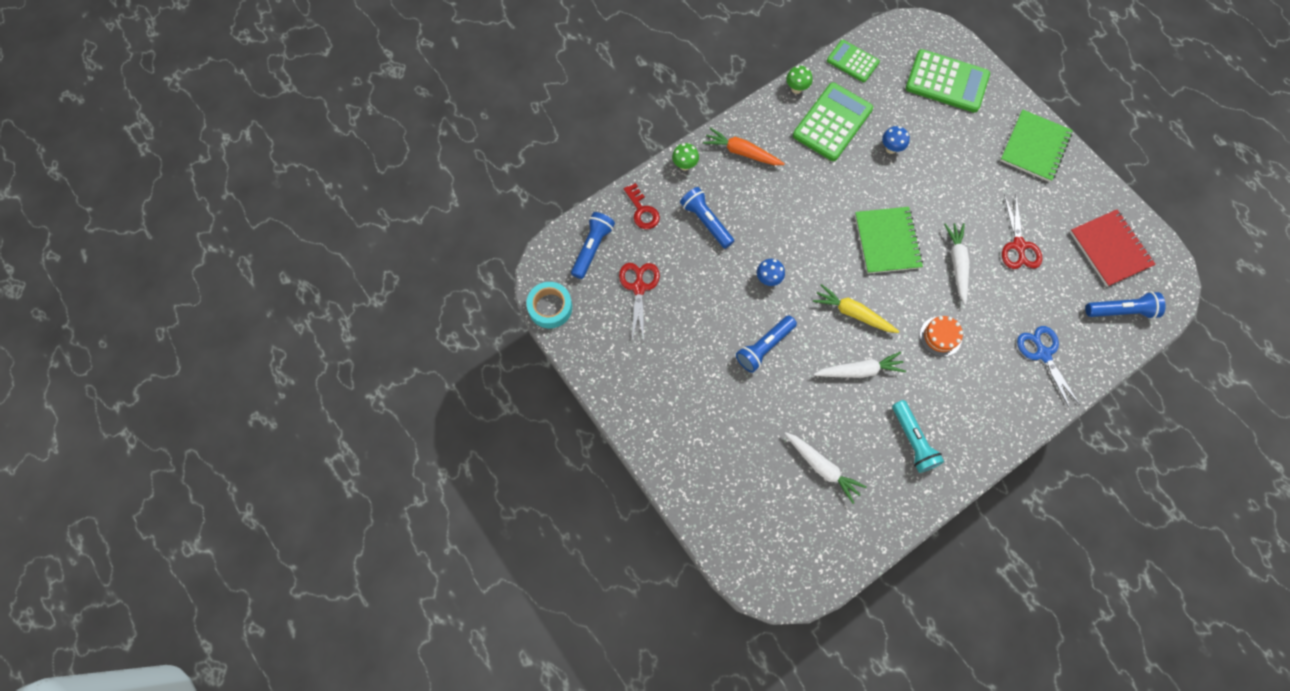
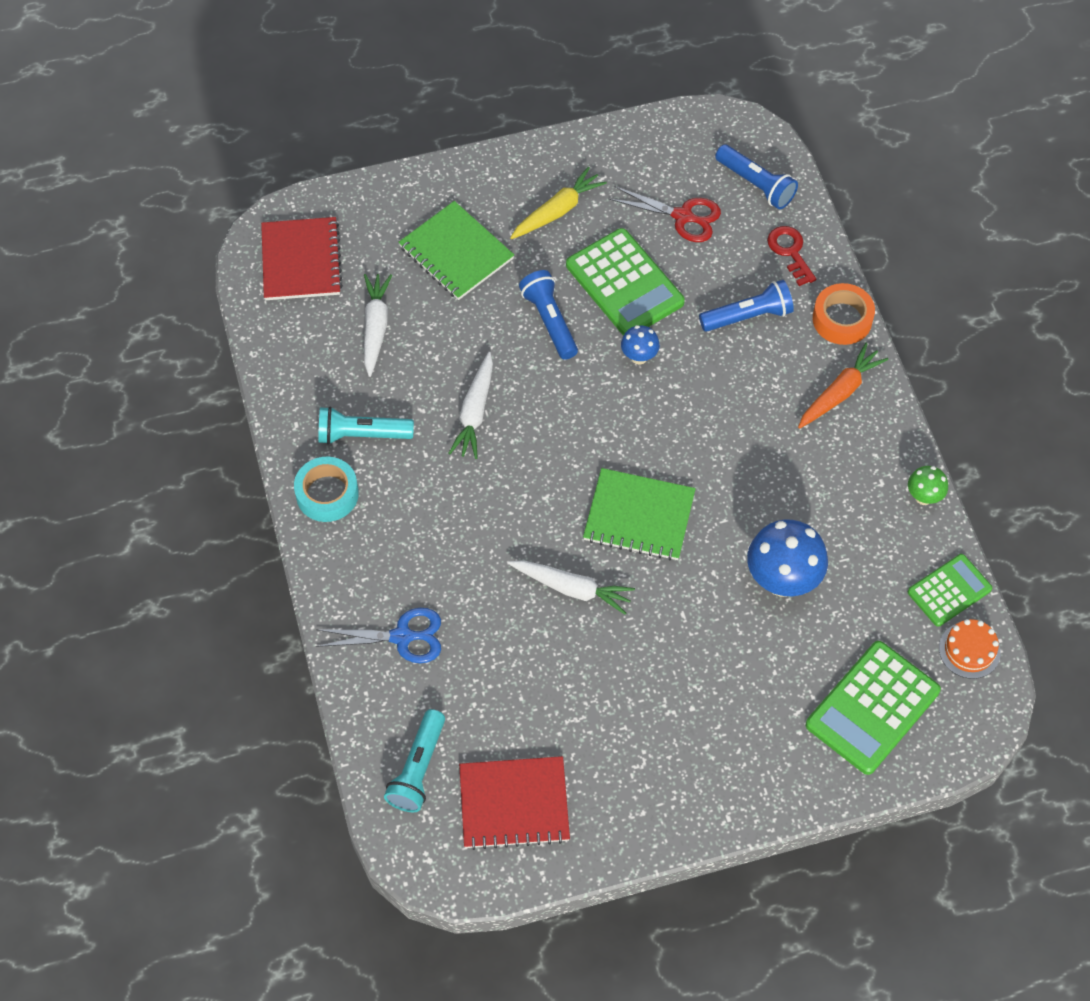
camera: 110 degrees right, 10 degrees down
(550, 307) = (692, 122): turquoise tape -> turquoise tape (327, 494)
(642, 211) = (790, 252): red key -> red key turned 75 degrees clockwise
(684, 165) = (842, 319): green mushroom -> orange tape
(788, 549) = (301, 261): none -> red notebook
(822, 467) = (375, 327): white carrot -> white carrot turned 120 degrees clockwise
(832, 122) = (851, 522): green calculator -> green calculator (624, 284)
(853, 313) = (553, 435): yellow carrot -> yellow carrot (557, 211)
(891, 148) = (782, 581): blue mushroom -> blue mushroom, size x1.93
(940, 336) = (479, 523): orange cake -> orange cake (969, 650)
(1018, 245) = (568, 681): red scissors -> none
(1034, 147) = (716, 781): green notebook -> green notebook (456, 253)
(1120, 311) = (418, 769): blue flashlight -> turquoise flashlight

